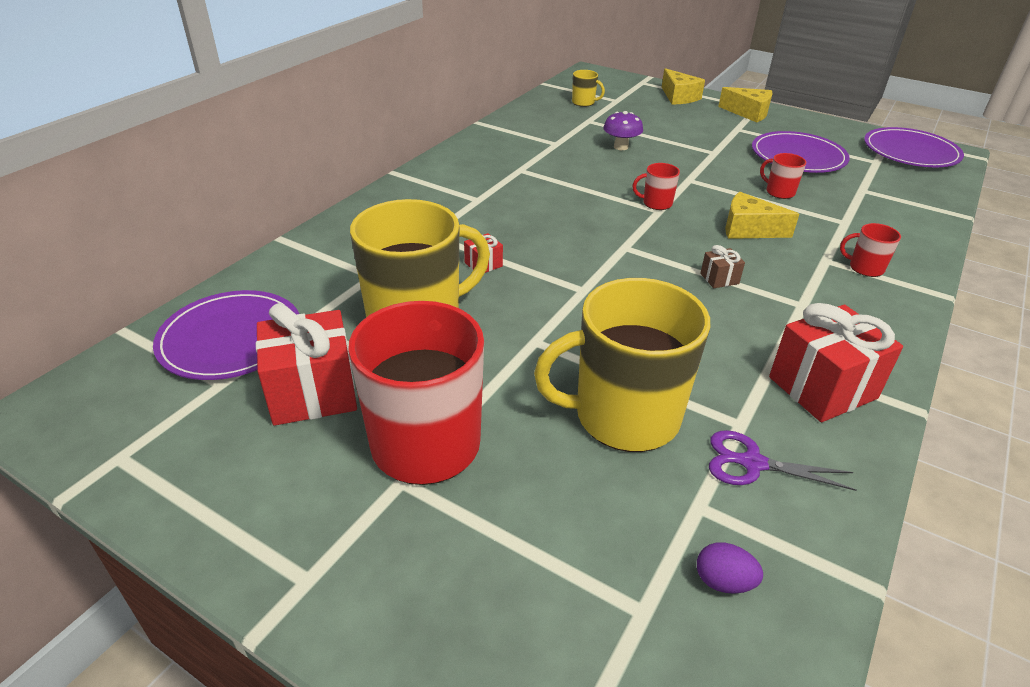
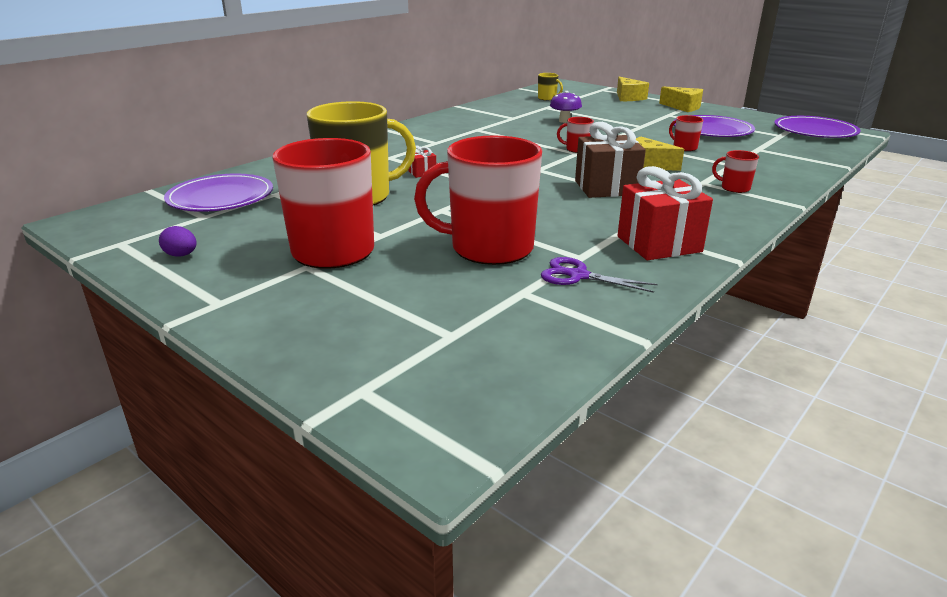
camera: 10 degrees right, 10 degrees down
(313, 393) = (265, 224): red gift -> none
(623, 416) = (489, 248): yellow mug -> red mug
(719, 279) = (606, 188): brown gift -> brown gift, size x2.21
(723, 582) = (521, 327): purple egg -> purple egg (181, 255)

